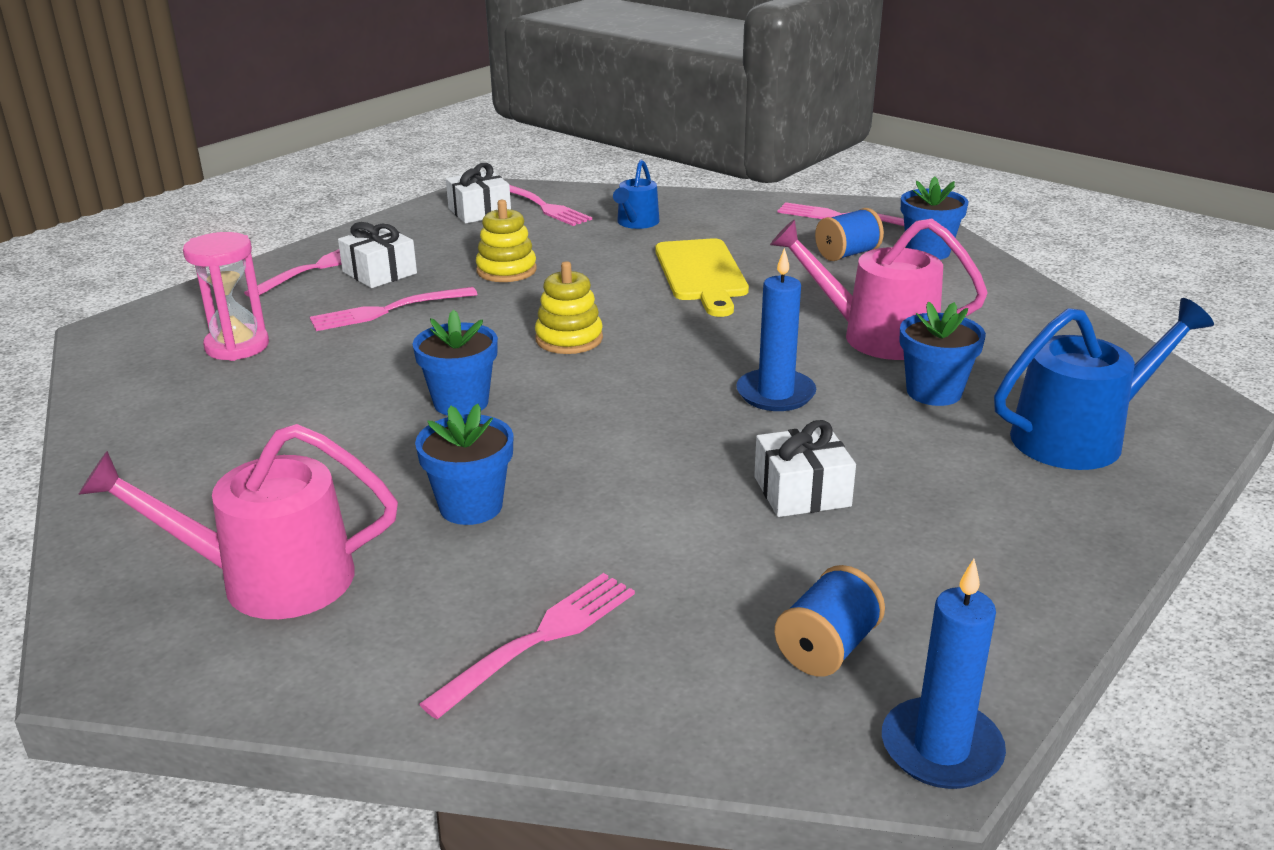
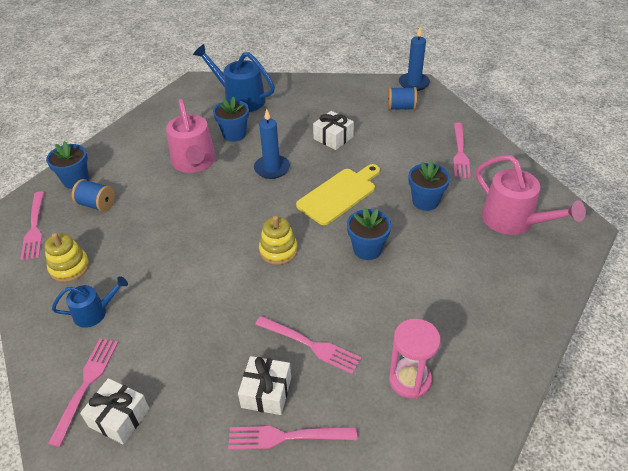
camera: 125 degrees left, 15 degrees up
(506, 270) = (215, 328): yellow stacking toy -> yellow stacking toy (69, 267)
(539, 639) = (460, 152): pink fork -> pink fork turned 90 degrees counterclockwise
(701, 274) = (161, 244): yellow cutting board -> yellow cutting board (339, 194)

